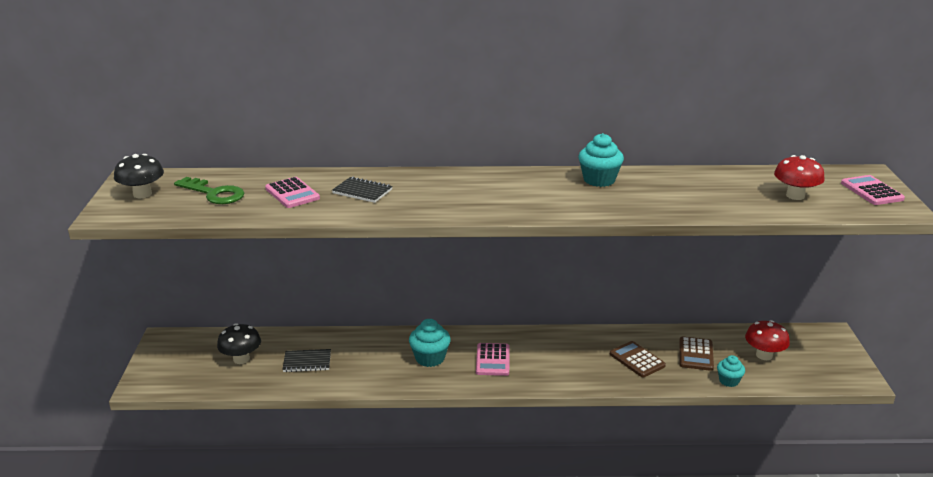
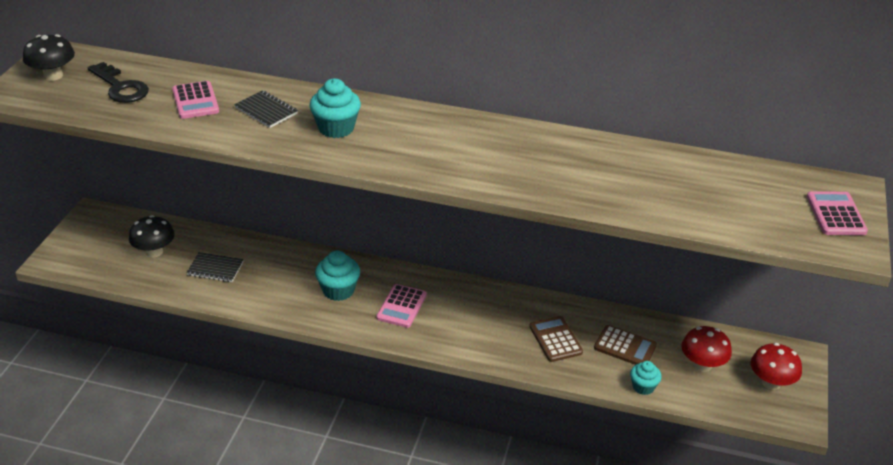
camera: 15 degrees right, 10 degrees up
(214, 193) = (120, 87): green key -> black key
(599, 180) = (526, 140): turquoise cupcake -> turquoise cupcake (336, 128)
(696, 354) = (625, 347): brown calculator -> brown calculator turned 90 degrees counterclockwise
(795, 196) = (737, 203): red mushroom -> red mushroom (771, 382)

